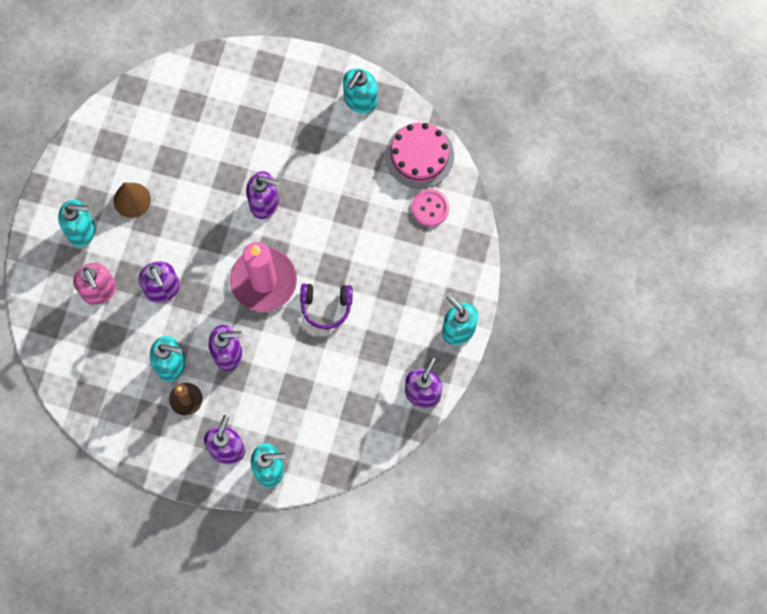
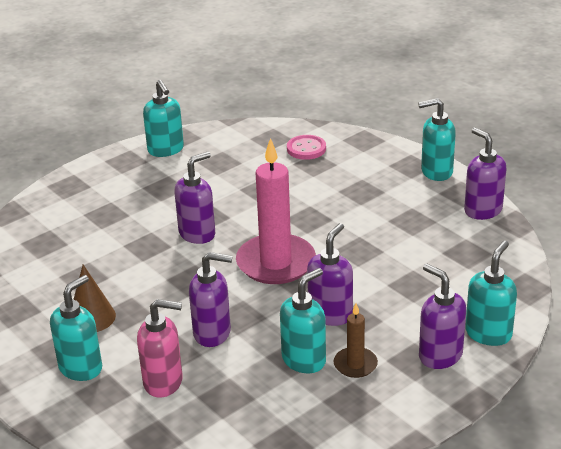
camera: 55 degrees left, 40 degrees down
(326, 306) = (341, 235): purple headphones -> none
(419, 155) = (252, 138): pink cake -> none

